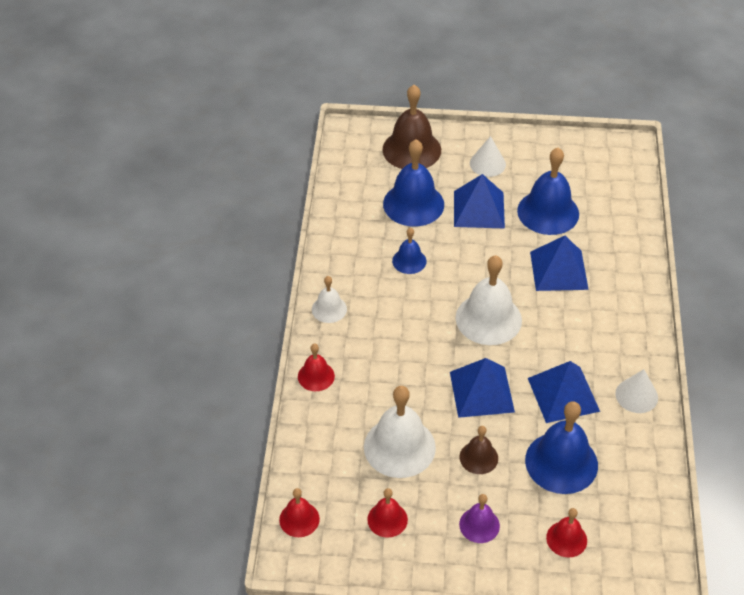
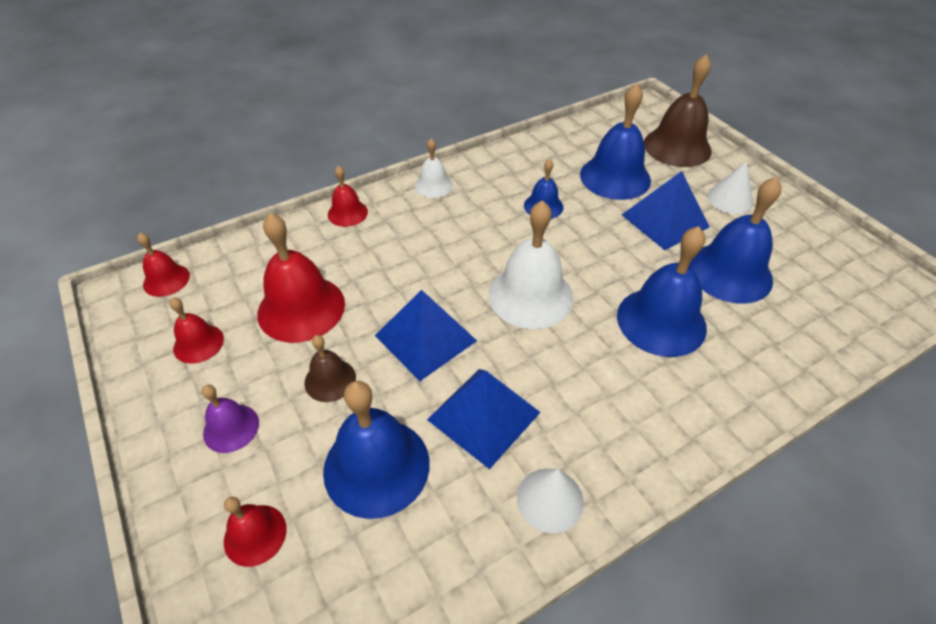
camera: 55 degrees right, 0 degrees up
(399, 447) = (301, 308): white bell -> red bell
(559, 270) = (661, 321): blue pyramid -> blue bell

